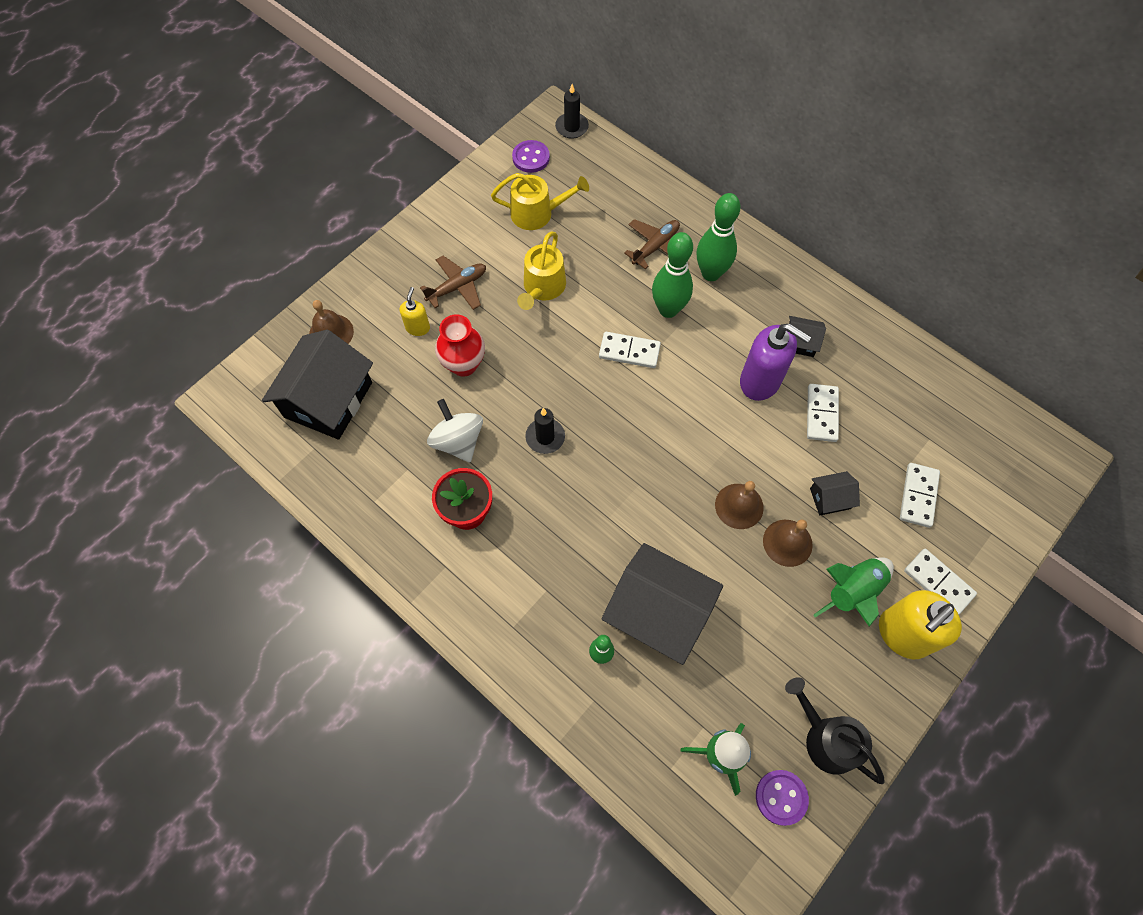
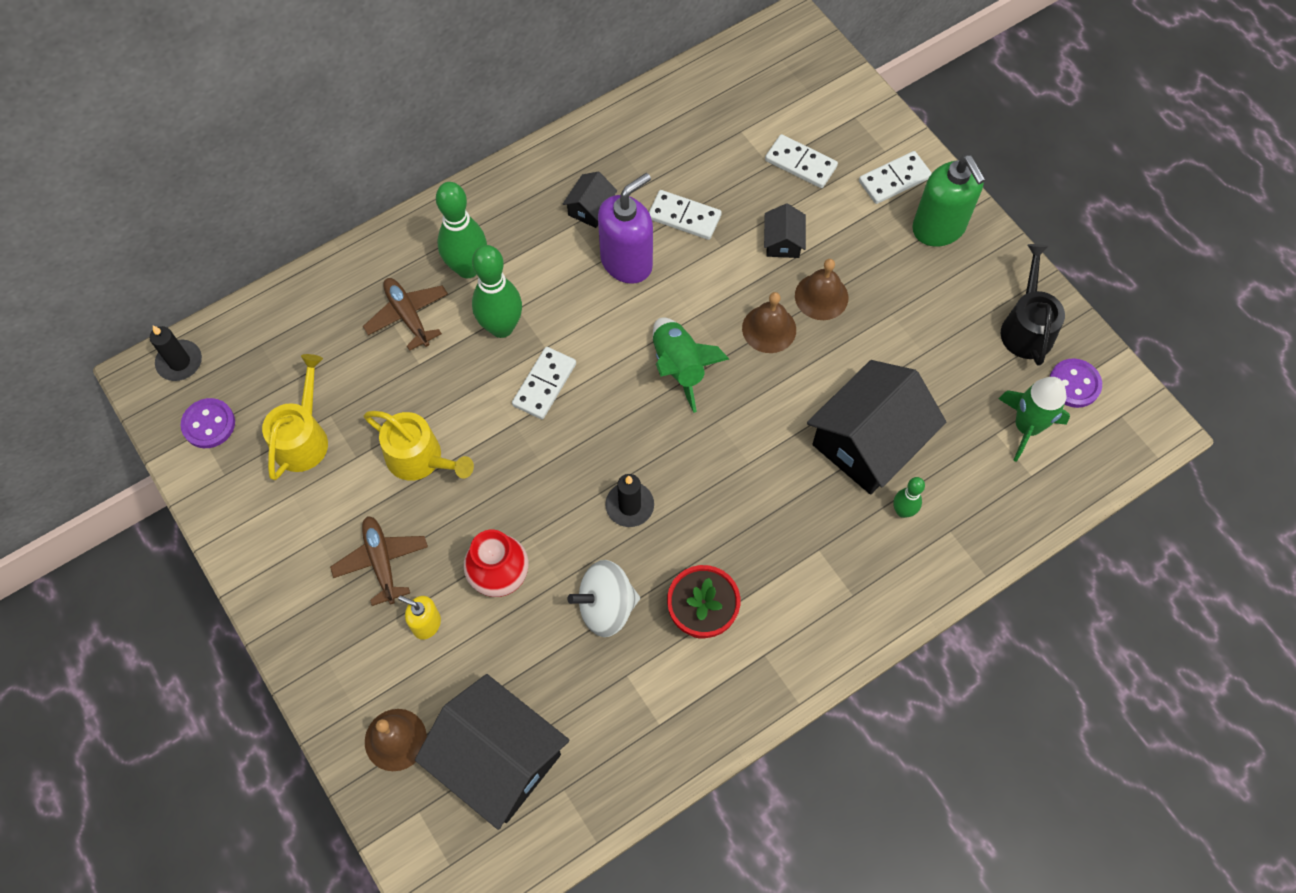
camera: 75 degrees left, 0 degrees up
(826, 739) = (1026, 327): black watering can -> black watering can turned 120 degrees clockwise
(852, 592) = (887, 255): green rocket -> green rocket (679, 367)
(902, 634) = (939, 228): yellow soap dispenser -> green soap dispenser

